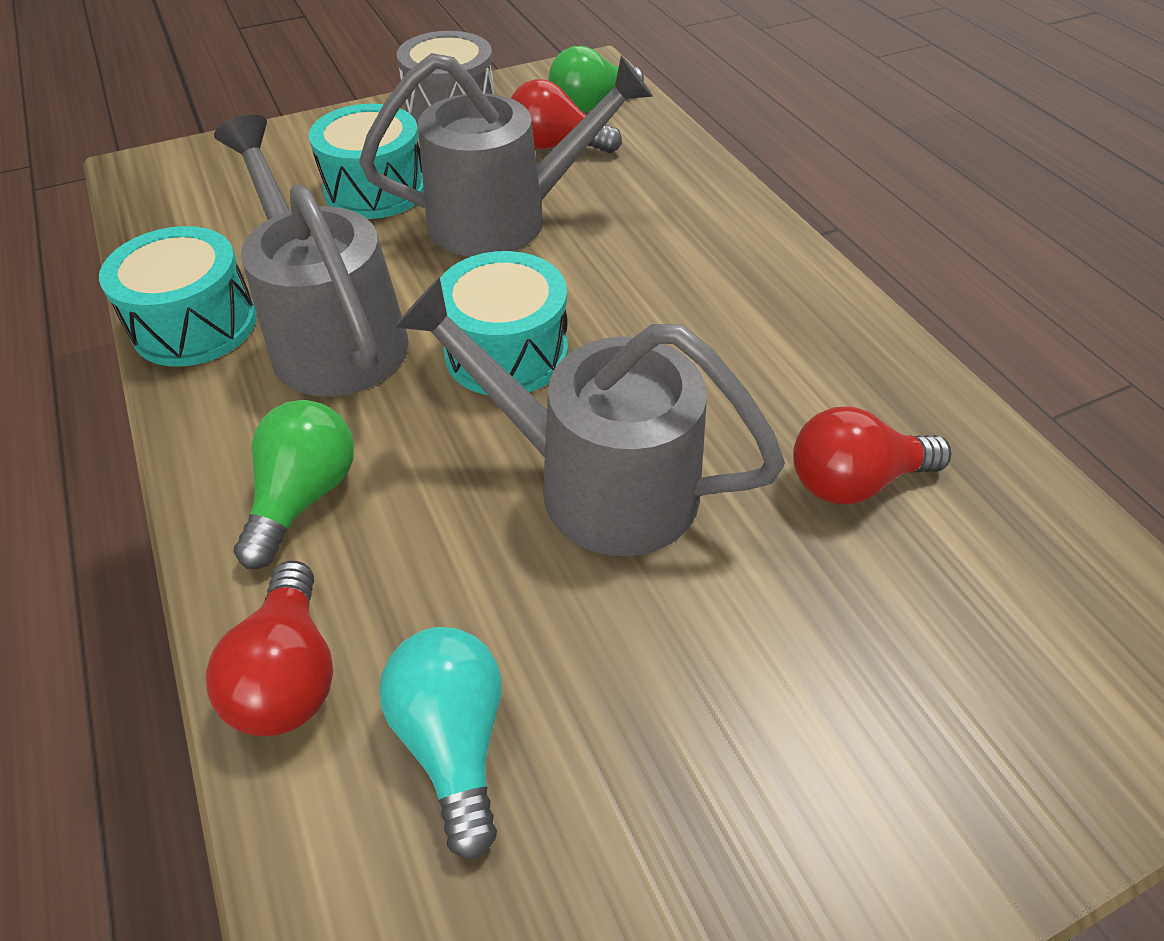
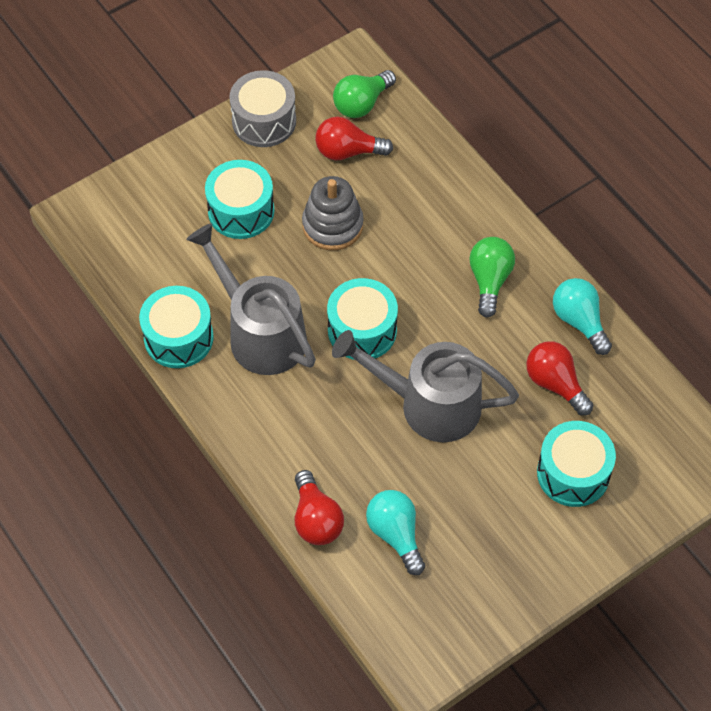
camera: 10 degrees left, 10 degrees up
(304, 496) = (287, 435): green light bulb -> green light bulb (489, 281)
(505, 218) = (332, 225): grey watering can -> grey stacking toy
(853, 481) = (555, 384): red light bulb -> red light bulb turned 75 degrees clockwise
(887, 663) = (573, 473): none -> turquoise drum
(903, 387) = (579, 321): none -> turquoise light bulb

